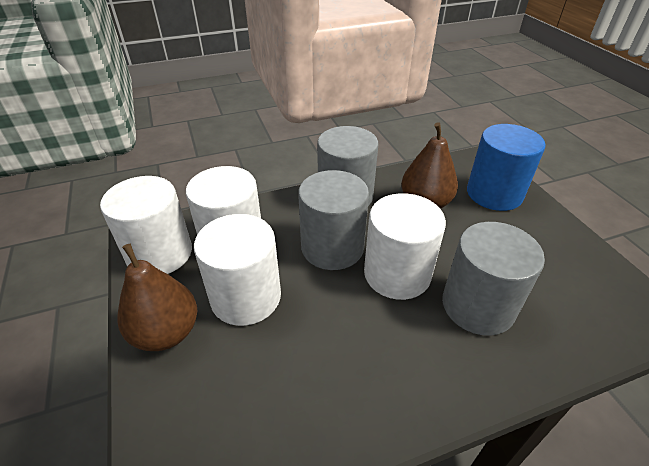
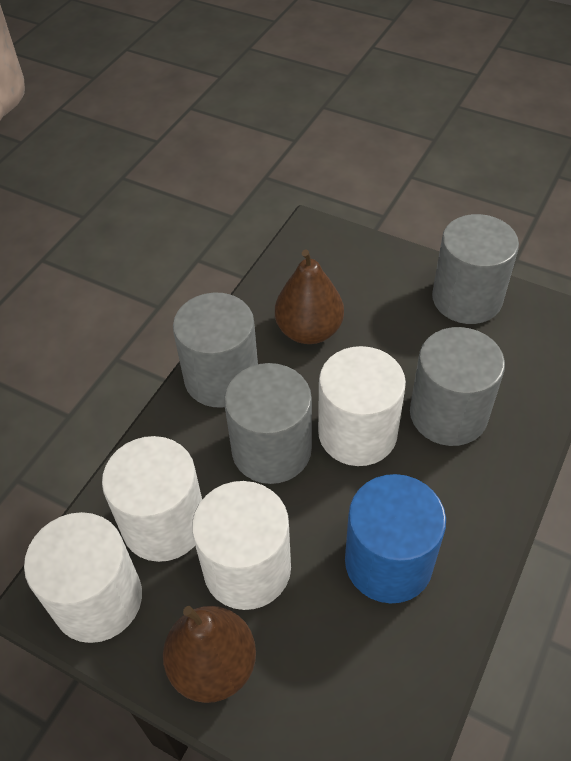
camera: 40 degrees left, 10 degrees up
(494, 194) = (361, 273): blue cylinder -> blue cylinder (388, 562)
(566, 247) = (467, 298): none -> grey cylinder

